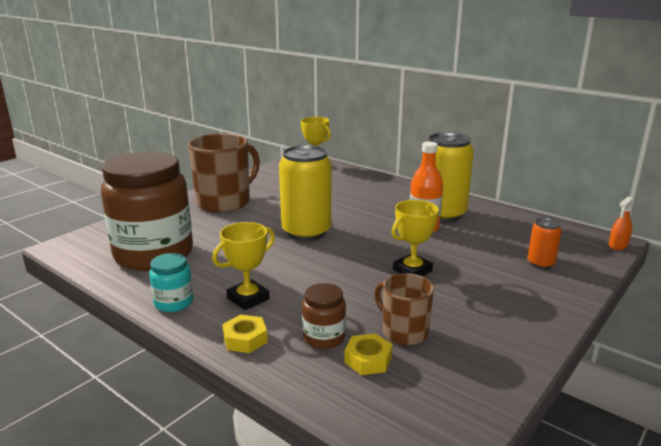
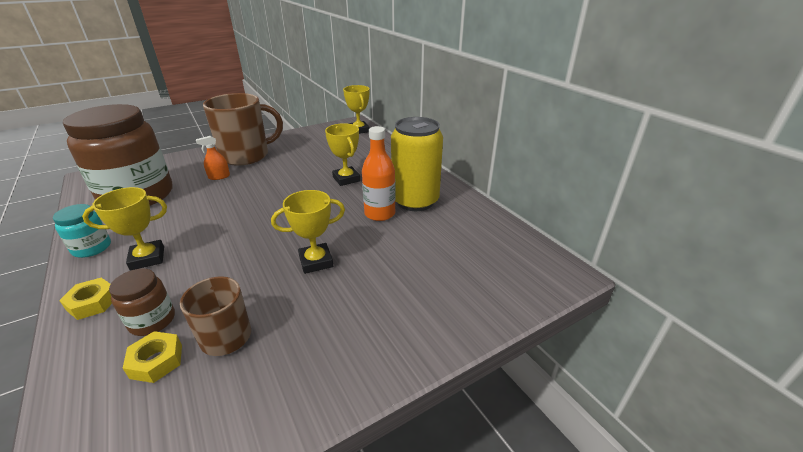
camera: 20 degrees right, 10 degrees up
(306, 232) = (274, 197): yellow can -> none
(358, 207) = (346, 179): none -> yellow trophy
(540, 263) = (453, 284): orange can -> none
(618, 246) = (567, 281): orange spray bottle -> orange spray bottle (219, 177)

